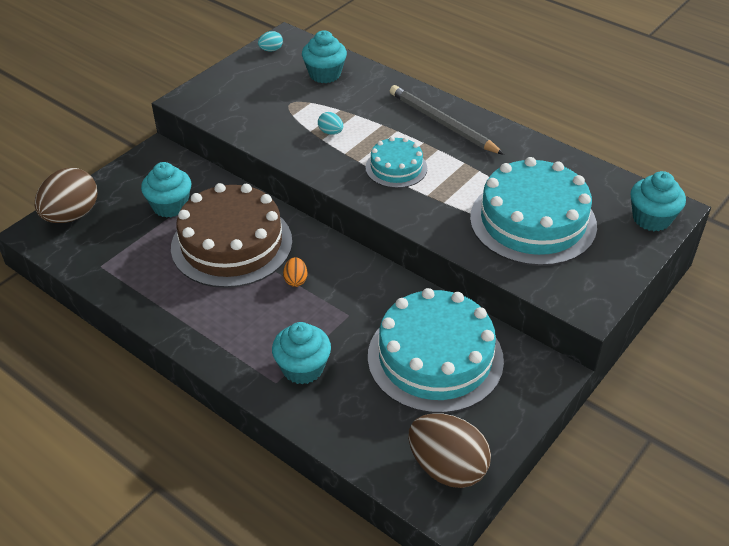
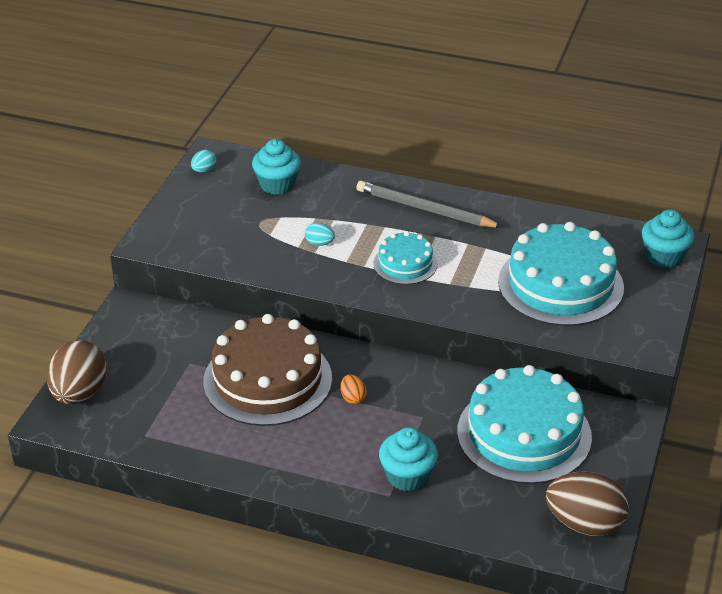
camera: 20 degrees left, 5 degrees down
(170, 206) = (179, 358): turquoise cupcake -> none

